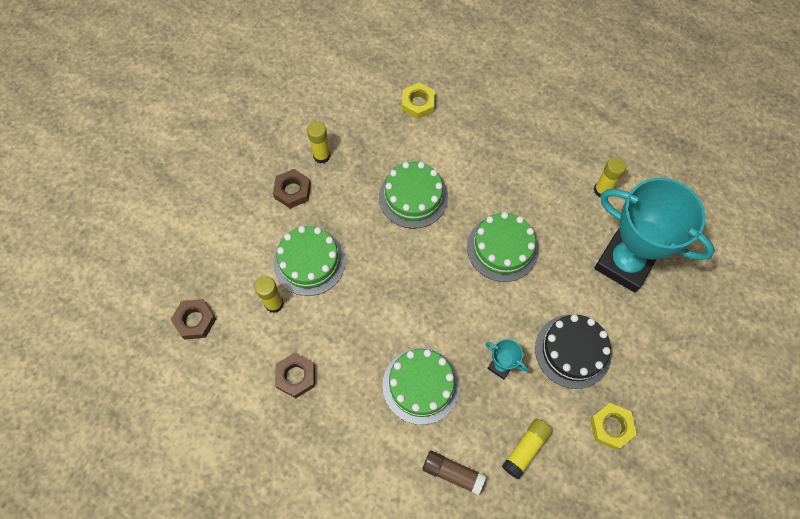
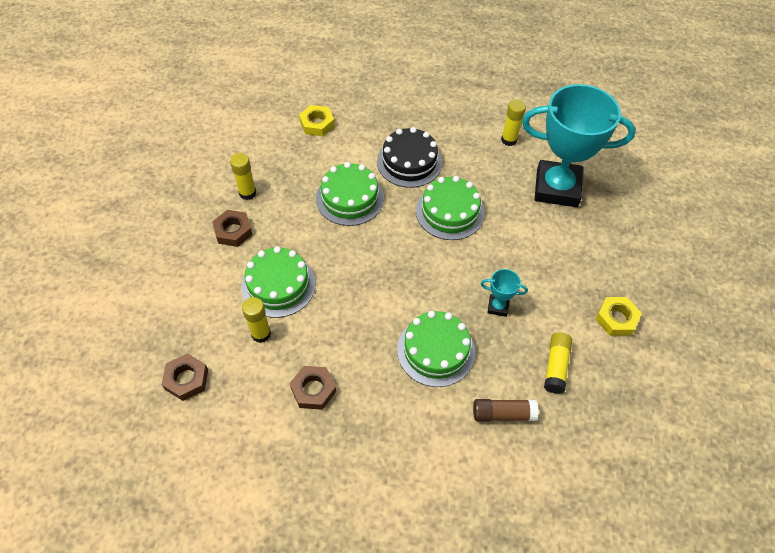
camera: 25 degrees left, 10 degrees down
(573, 351) = (552, 271): black cake -> black cake (409, 162)

